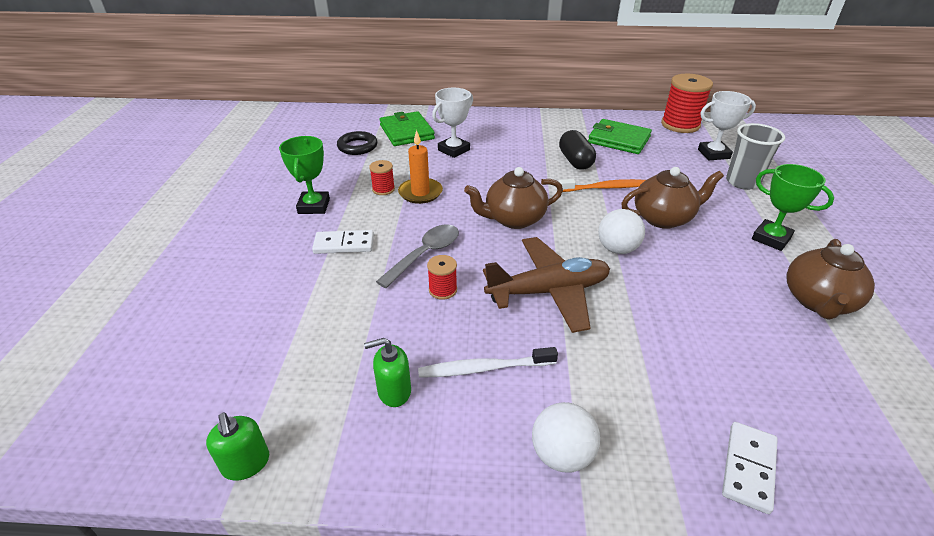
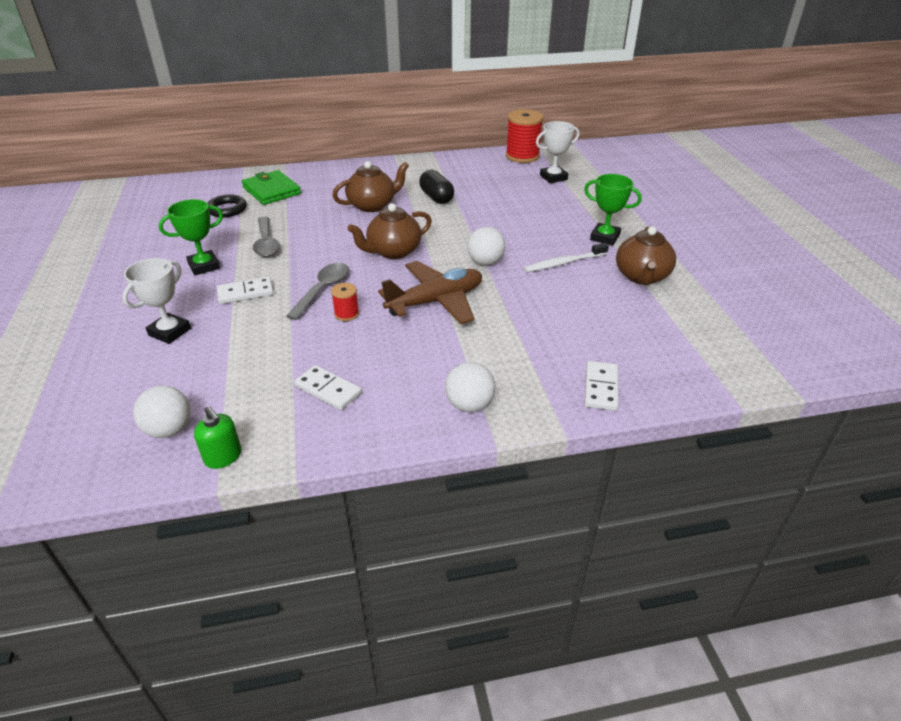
camera: 15 degrees left, 0 degrees up
(204, 408) = (169, 430): none -> white ball
(314, 206) = (204, 266): green trophy -> green trophy turned 75 degrees clockwise
(383, 189) = (266, 243): red spool -> grey spoon
(394, 391) = (328, 390): green soap dispenser -> white domino
(420, 193) = (302, 241): orange candle -> none
(454, 150) = (322, 201): white trophy -> white trophy (170, 332)
(484, 368) = (397, 362): white toothbrush -> white toothbrush (564, 263)
(605, 188) = (467, 216): orange toothbrush -> none
(619, 140) = (471, 175): green wallet -> none
(663, 218) = (519, 234): brown teapot -> brown teapot (372, 205)
(742, 182) = (579, 197): grey cup -> none

